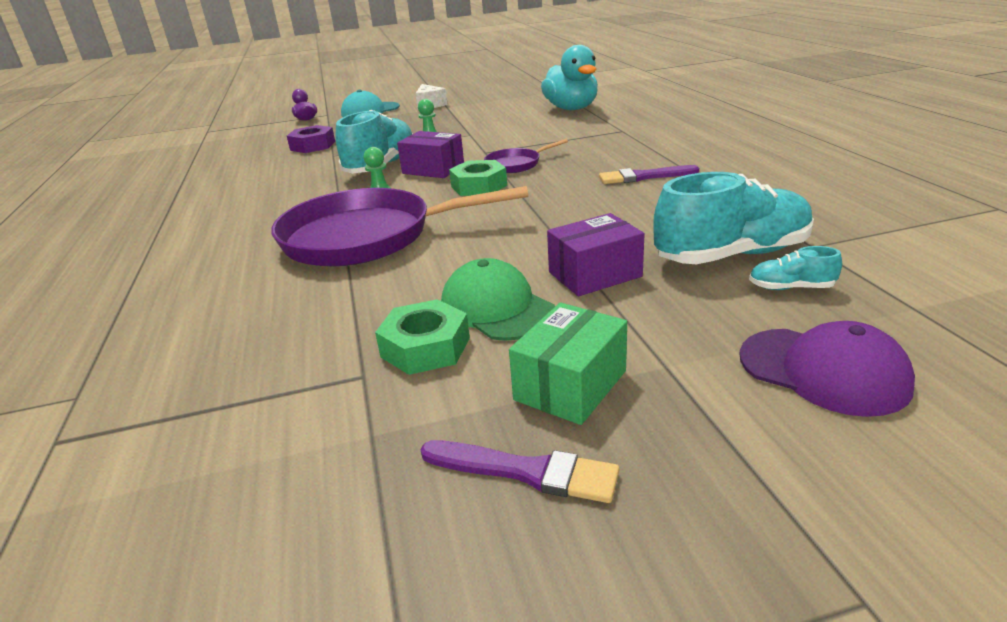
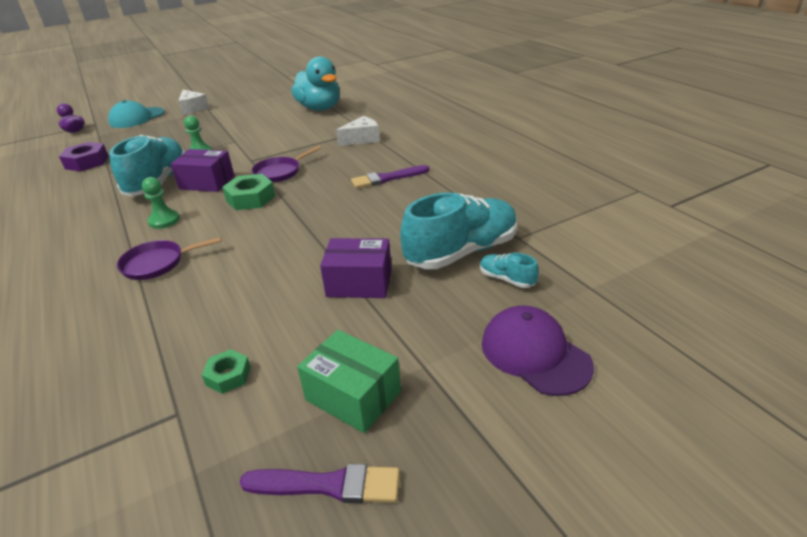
camera: 15 degrees left, 5 degrees up
(367, 237) = (157, 263): purple pan -> purple pan, size x0.45
(425, 347) = (228, 376): green nut -> green nut, size x0.60
(497, 308) = (283, 327): green cap -> none
(570, 385) = (353, 396): green box -> green box turned 75 degrees counterclockwise
(595, 274) = (359, 283): purple box -> purple box turned 45 degrees clockwise
(618, 138) = (362, 139): none -> white cheese
(791, 288) = (506, 279): turquoise shoe -> turquoise shoe turned 45 degrees clockwise
(823, 371) = (535, 354): purple cap -> purple cap turned 150 degrees counterclockwise

